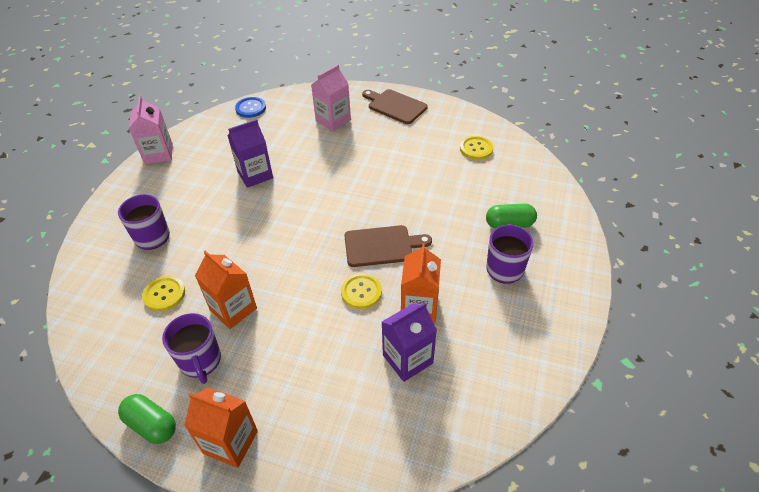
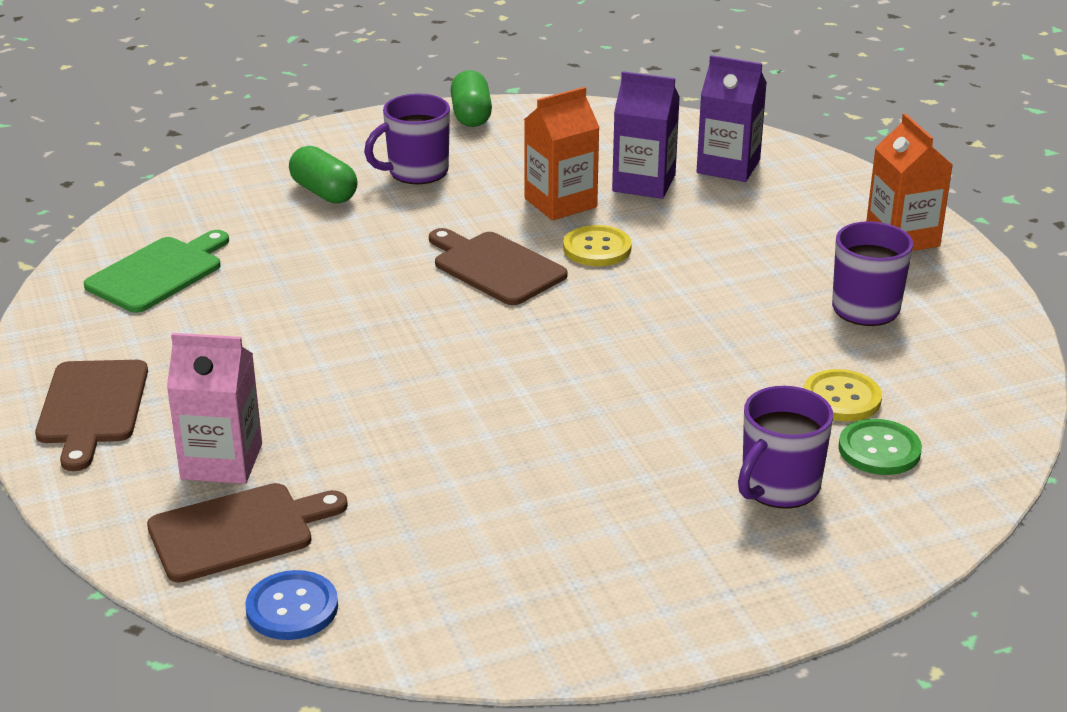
camera: 130 degrees left, 15 degrees down
(127, 280) = (879, 450): none -> green button
(152, 425) = (976, 294): green capsule -> green capsule (471, 115)
(158, 154) = (599, 643): pink carton -> none
(233, 309) = (768, 327): orange carton -> none
(255, 175) = (497, 466): purple carton -> purple carton (728, 166)
(295, 111) = (238, 531): none -> brown cutting board
(476, 149) = (158, 273): yellow button -> green cutting board

